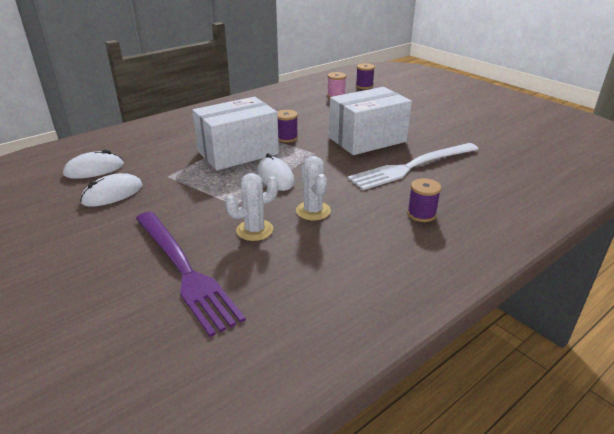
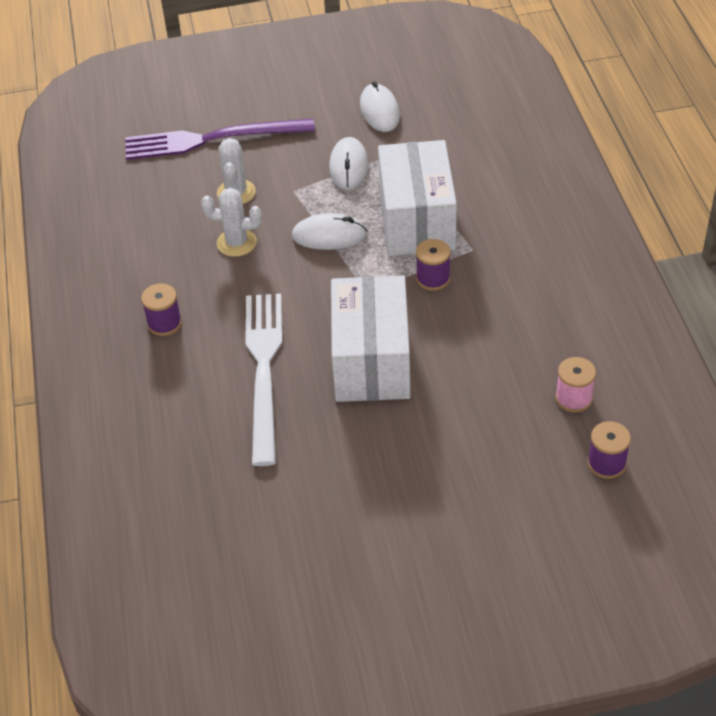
camera: 120 degrees right, 15 degrees up
(94, 169) = (449, 102): white mouse -> white mouse (348, 166)

